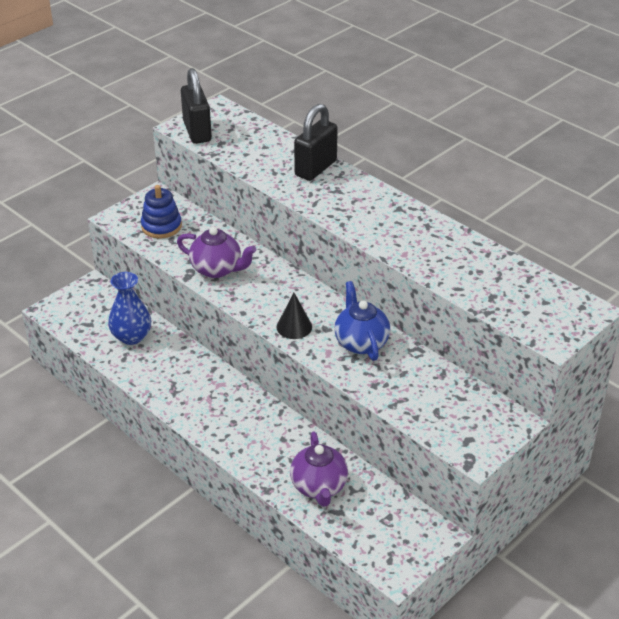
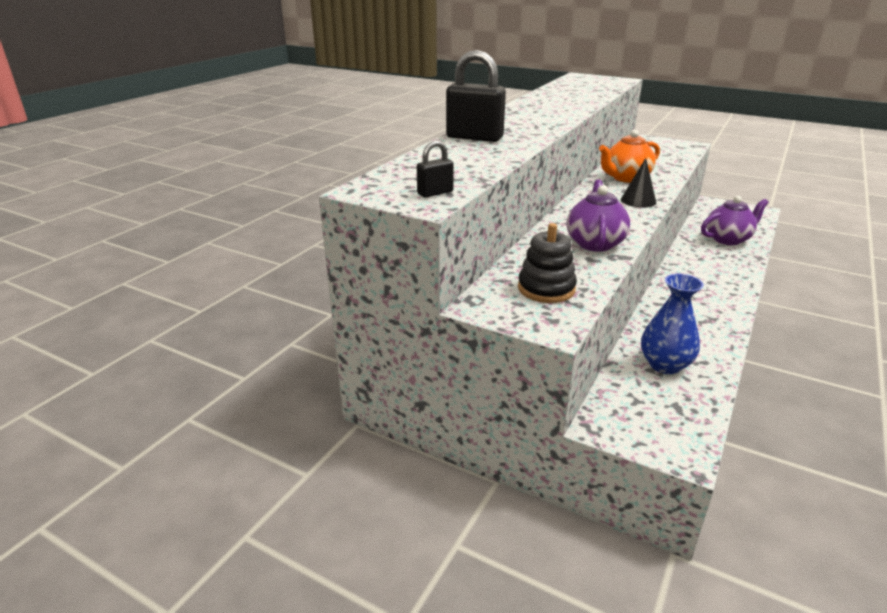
camera: 105 degrees left, 10 degrees down
(161, 226) = (546, 289): blue stacking toy -> black stacking toy
(197, 132) = (435, 193): black padlock -> black padlock, size x0.50
(361, 342) = (626, 178): blue teapot -> orange teapot

